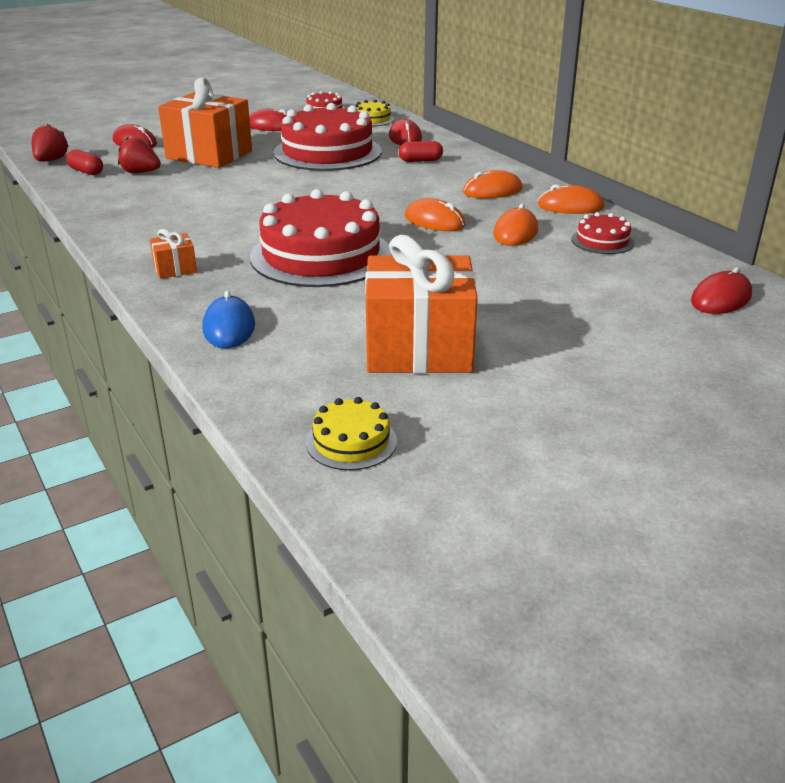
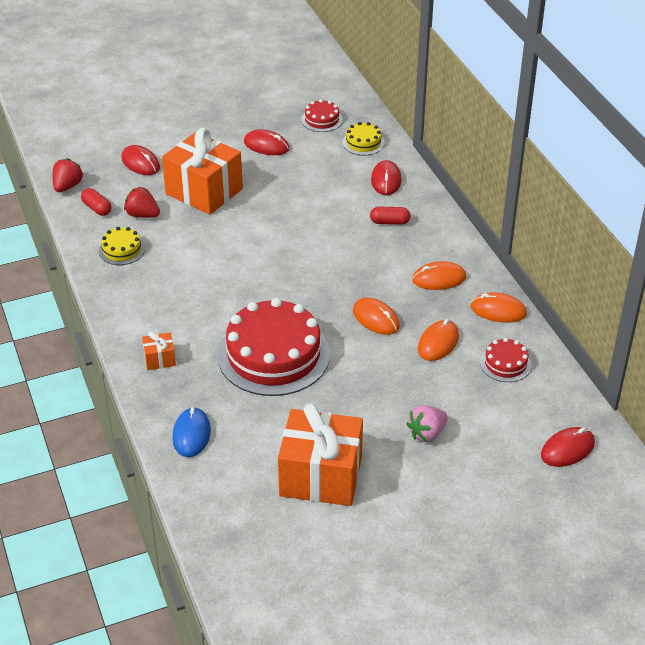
camera: 10 degrees right, 10 degrees up
(327, 152) = (309, 198): red cake -> none
(351, 442) = (254, 560): yellow cake -> yellow cake (122, 250)
(540, 300) = (427, 433): none -> pink strawberry

